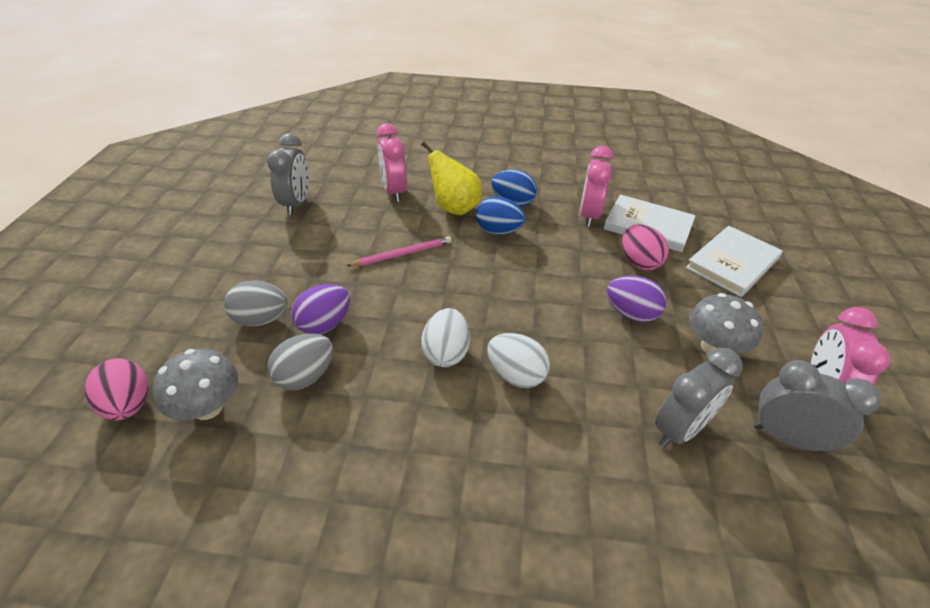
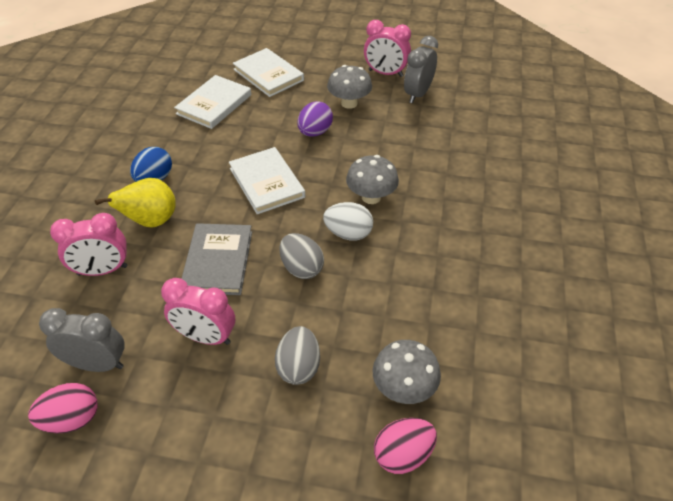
camera: 85 degrees left, 5 degrees up
(305, 376) = (370, 322): grey egg -> grey egg (301, 268)
(324, 324) = (310, 315): purple egg -> none
(403, 254) = (218, 261): pink pencil -> grey book
(498, 231) = (198, 192): blue egg -> none
(516, 375) = (371, 197): white egg -> grey mushroom
(523, 277) = (266, 183): none -> white book
(589, 215) = (190, 134): pink clock -> pink clock (205, 337)
(639, 262) = (259, 118): pink egg -> pink egg (72, 419)
(680, 430) = (414, 131): grey clock -> none

